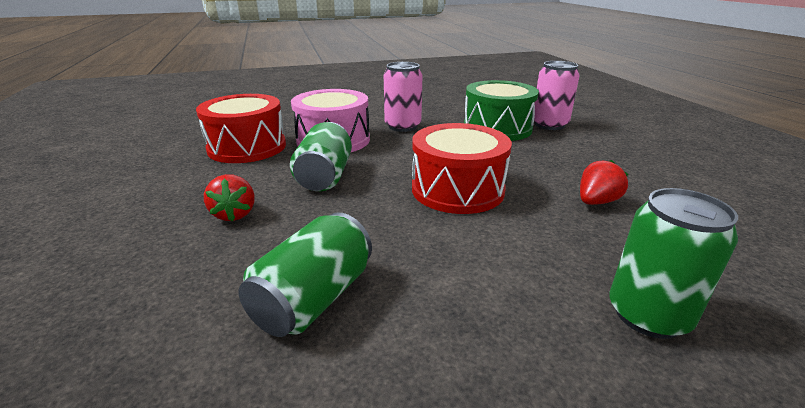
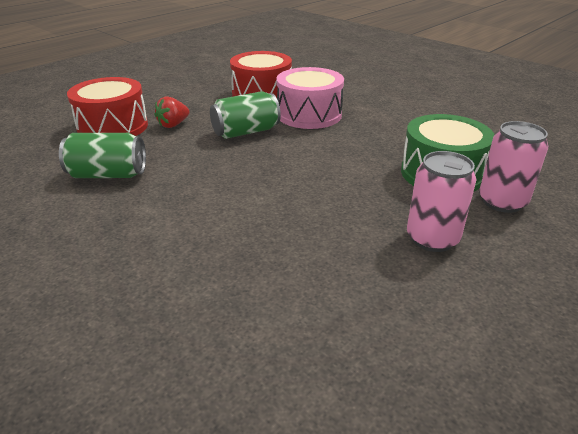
camera: 60 degrees right, 5 degrees up
(403, 126) = (376, 130): pink can -> pink can (432, 238)
(457, 189) = (276, 184): red drum -> red drum (113, 127)
(596, 202) = (321, 256): red strawberry -> none
(648, 315) = (154, 297): green can -> none

